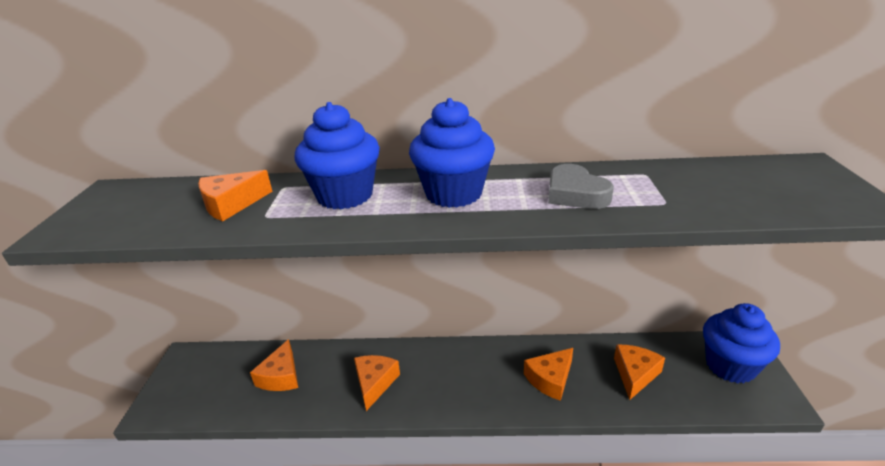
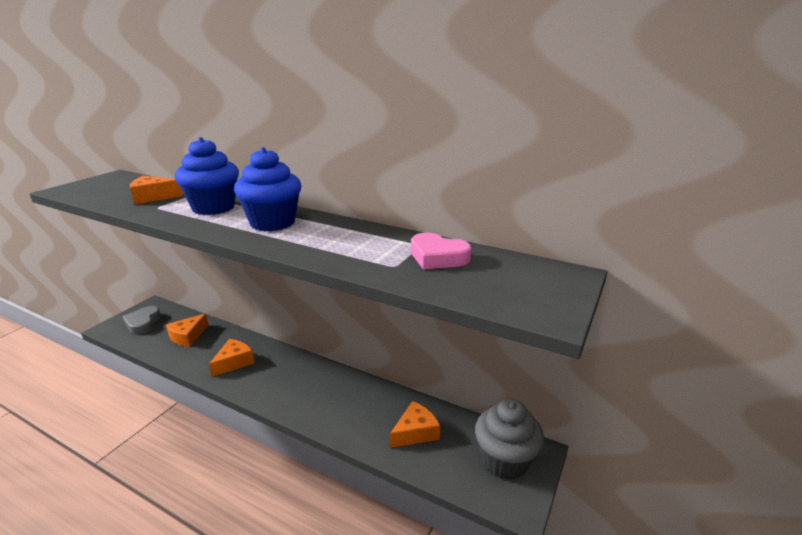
camera: 25 degrees right, 5 degrees down
(550, 379) = (348, 408): orange cheese -> none
(575, 194) = (345, 243): grey heart -> grey heart (143, 323)
(684, 181) = (437, 257): none -> pink heart
(730, 366) = (505, 461): blue cupcake -> grey cupcake

